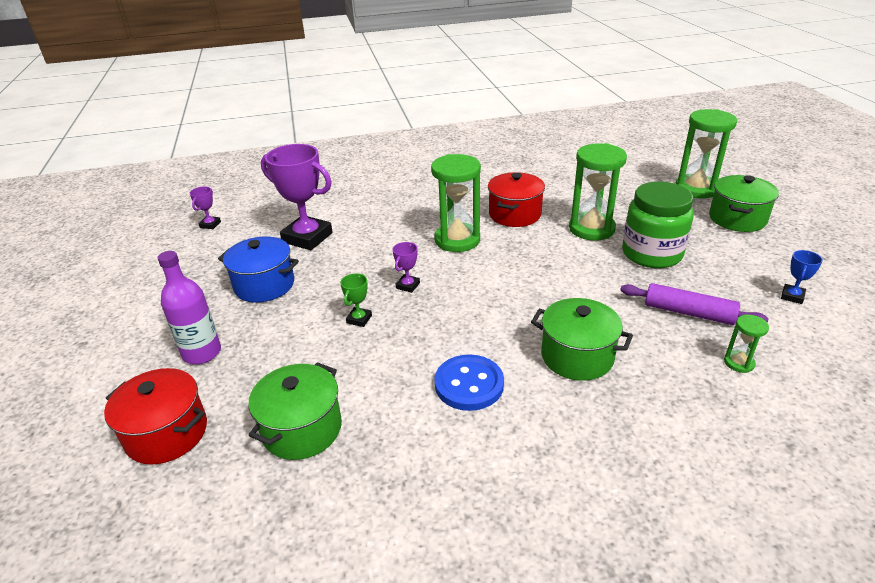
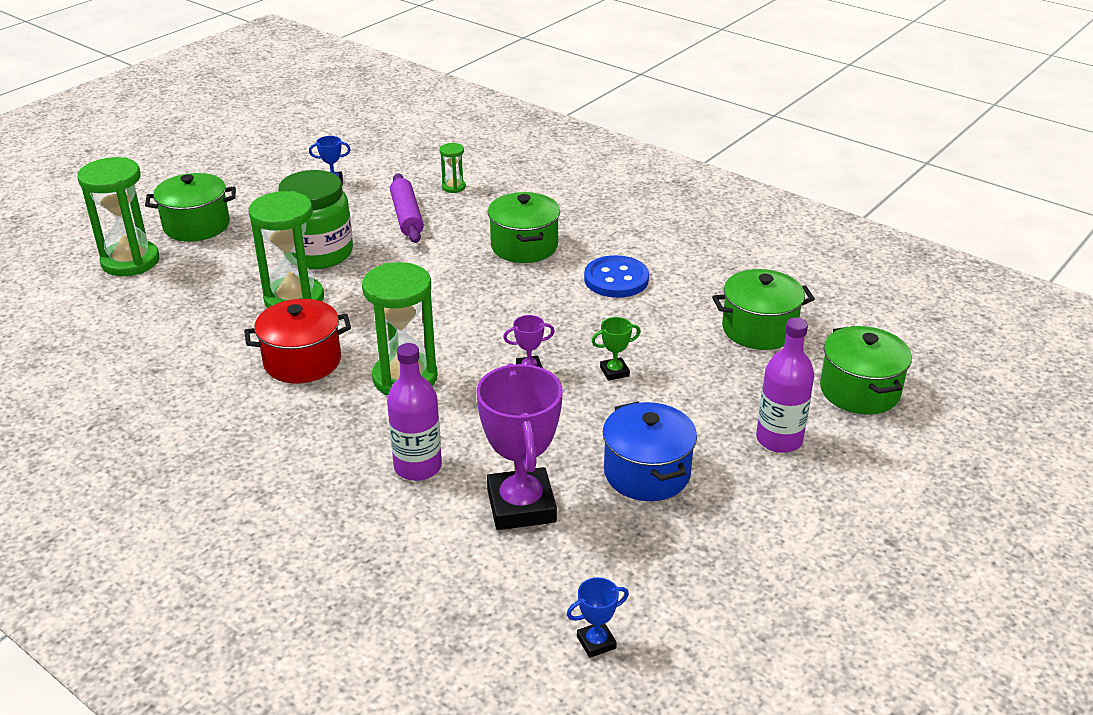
camera: 130 degrees left, 0 degrees up
(167, 433) = (859, 391): red pot -> green pot
(210, 224) = (596, 642): purple trophy -> blue trophy
(377, 220) = (418, 467): none -> purple bottle

